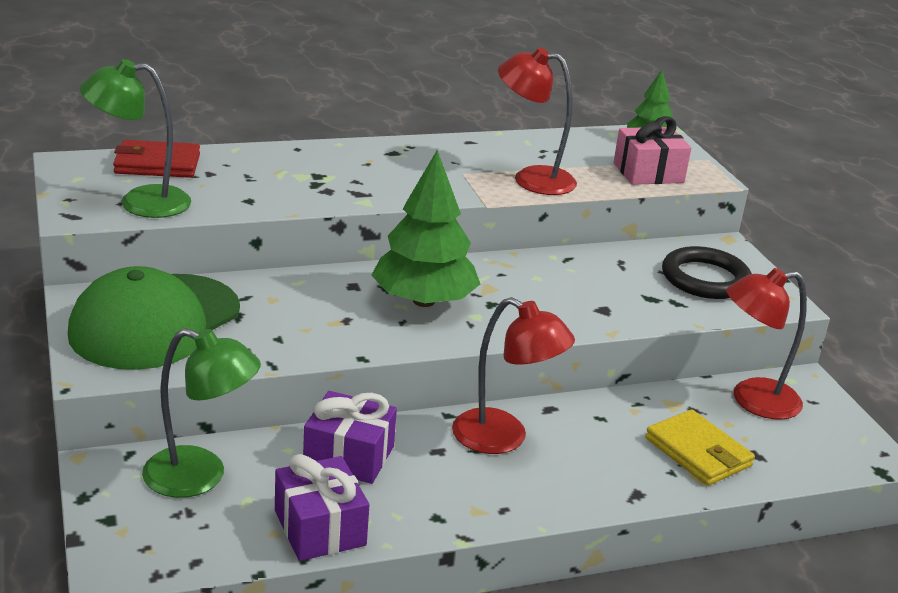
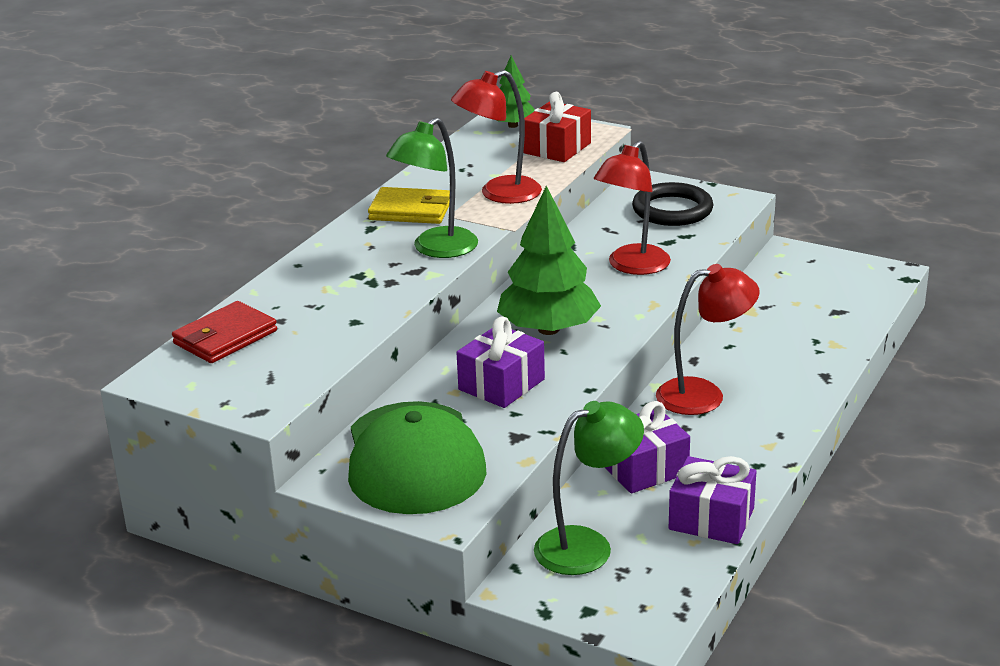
camera: 40 degrees left, 0 degrees up
(140, 202) = (283, 371): green lamp -> green lamp (436, 249)
(311, 315) = (501, 384): none -> purple gift
(648, 173) = (557, 148): pink gift -> red gift
(698, 452) = (811, 330): yellow wallet -> yellow wallet (410, 210)
(752, 400) = (783, 280): red lamp -> red lamp (632, 266)

